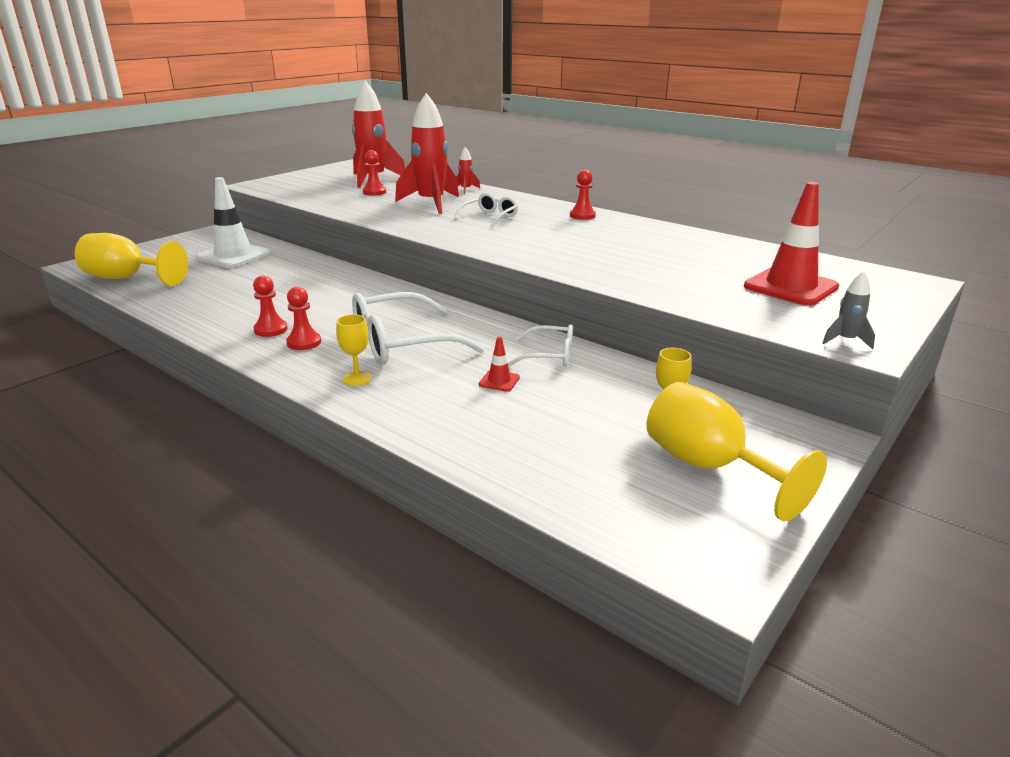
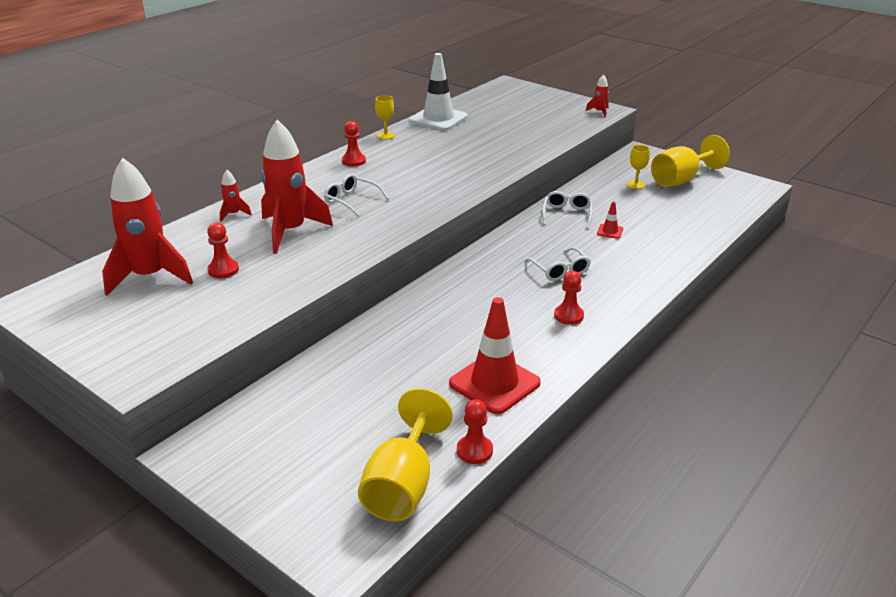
camera: 90 degrees left, 5 degrees up
(233, 256) = (320, 408): white traffic cone -> white traffic cone (438, 119)
(271, 329) = (545, 338): red pawn -> red pawn (474, 451)
(357, 378) = (624, 284): yellow goblet -> yellow goblet (385, 136)
(401, 343) = (560, 270): white glasses -> white glasses, size x0.56
(790, 287) = (522, 113): red traffic cone -> red traffic cone (494, 383)
(845, 340) = (599, 112): grey rocket -> red rocket

